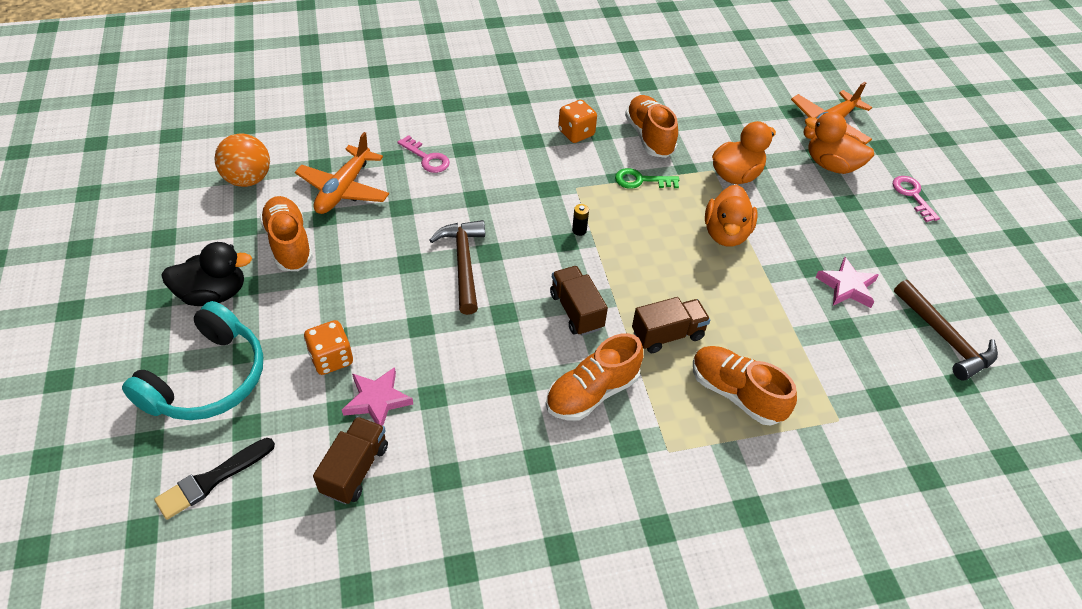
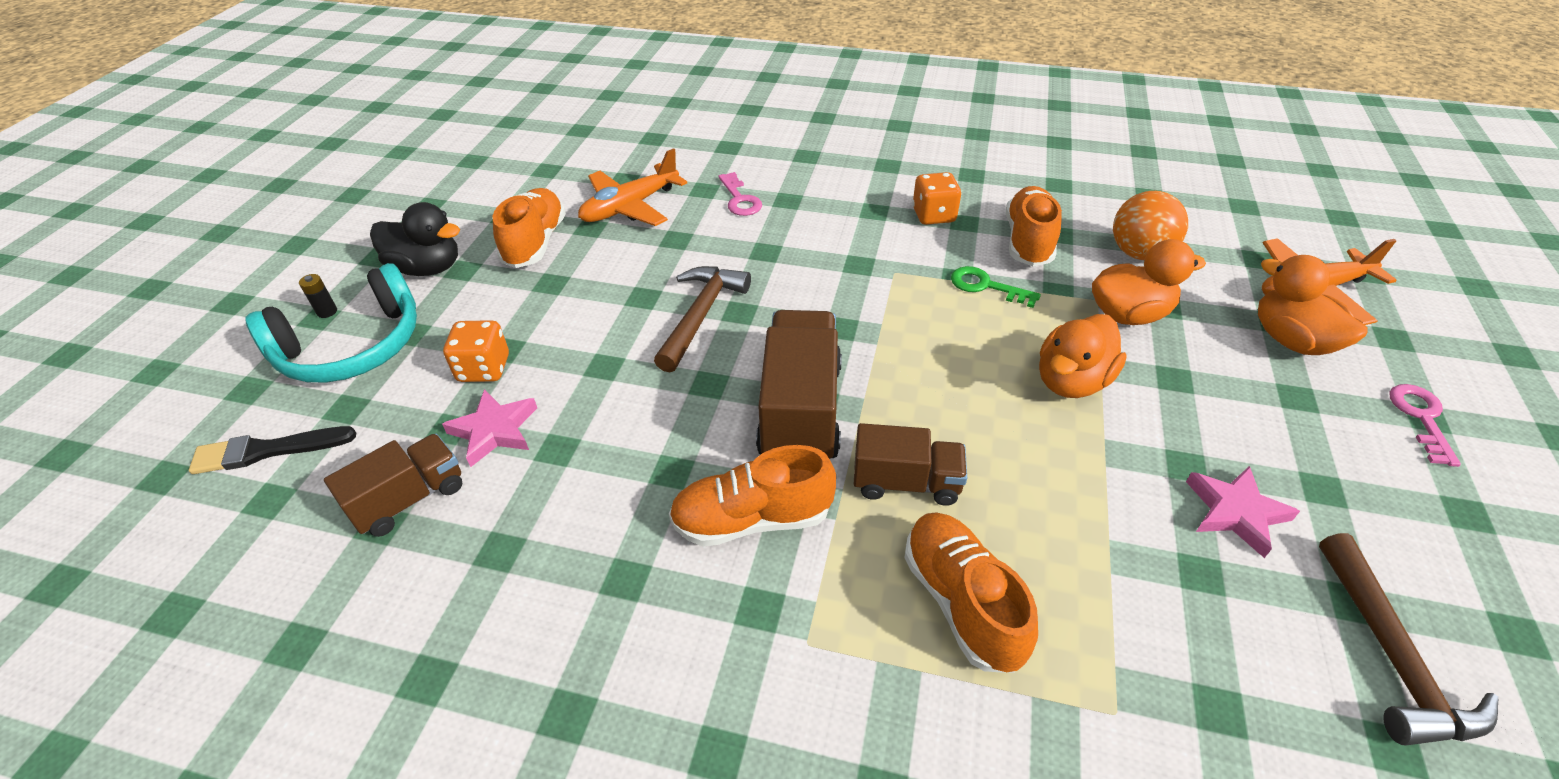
camera: 30 degrees right, 5 degrees down
(248, 179) = (546, 175): orange ball -> orange ball (1139, 253)
(576, 311) = (800, 411): brown truck -> brown truck, size x1.62
(579, 230) = (867, 320): black battery -> black battery (327, 312)

